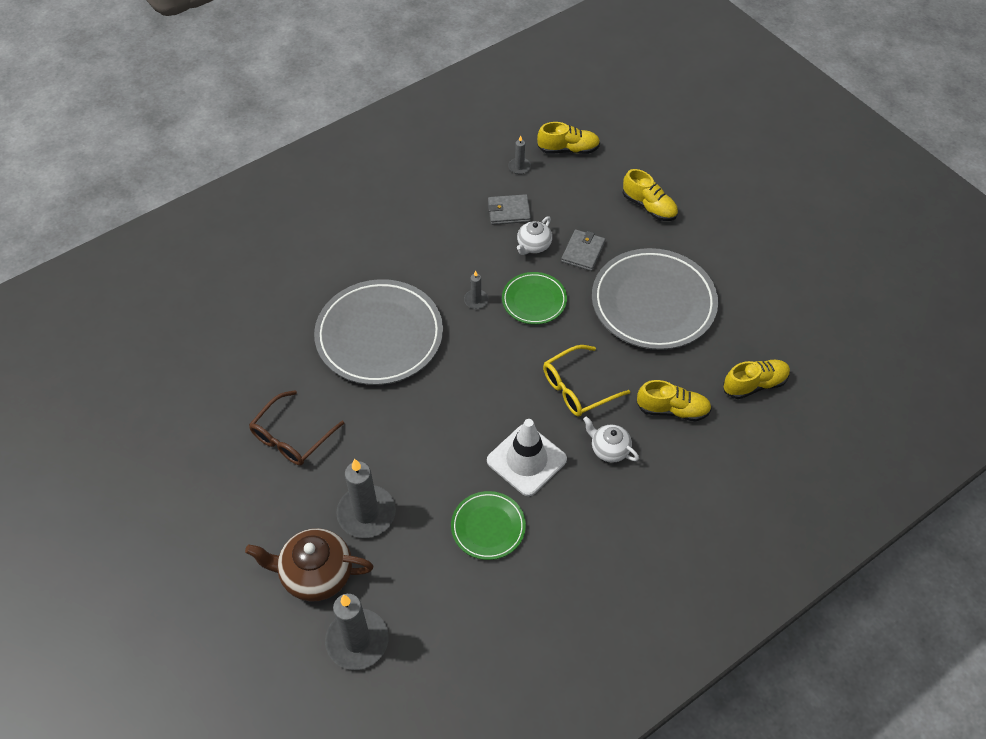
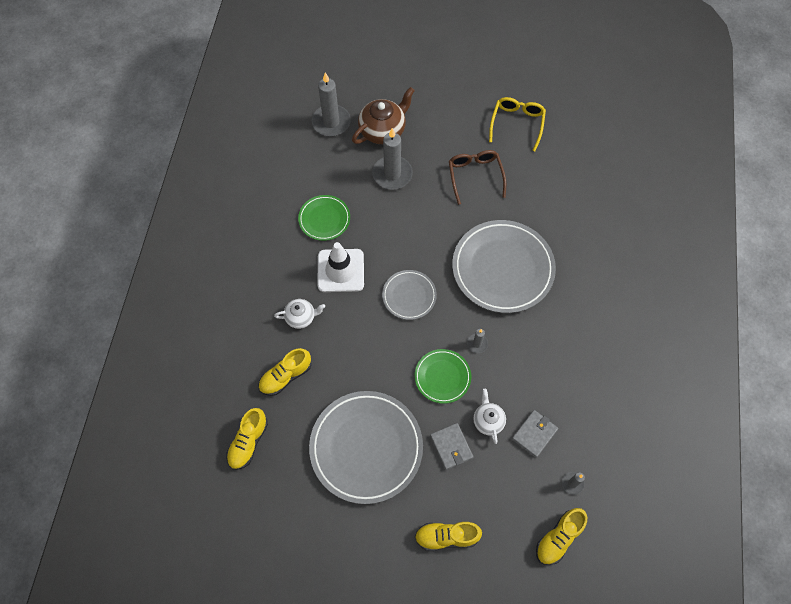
camera: 135 degrees right, 10 degrees up
(488, 383) = (409, 296): none -> grey plate
(578, 388) = (355, 340): yellow glasses -> yellow glasses (517, 124)

